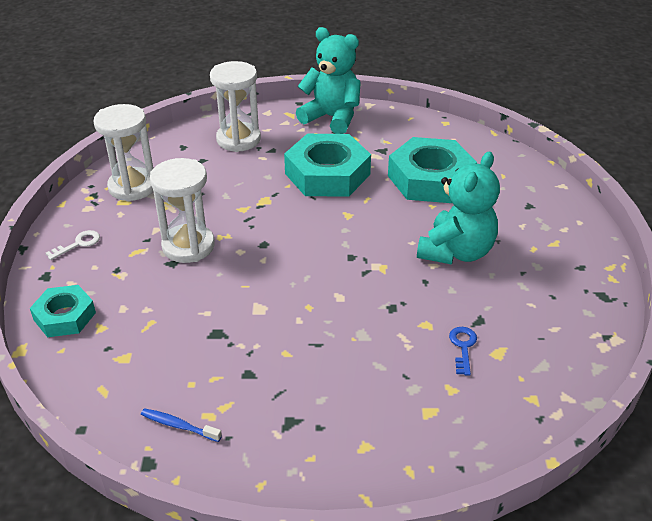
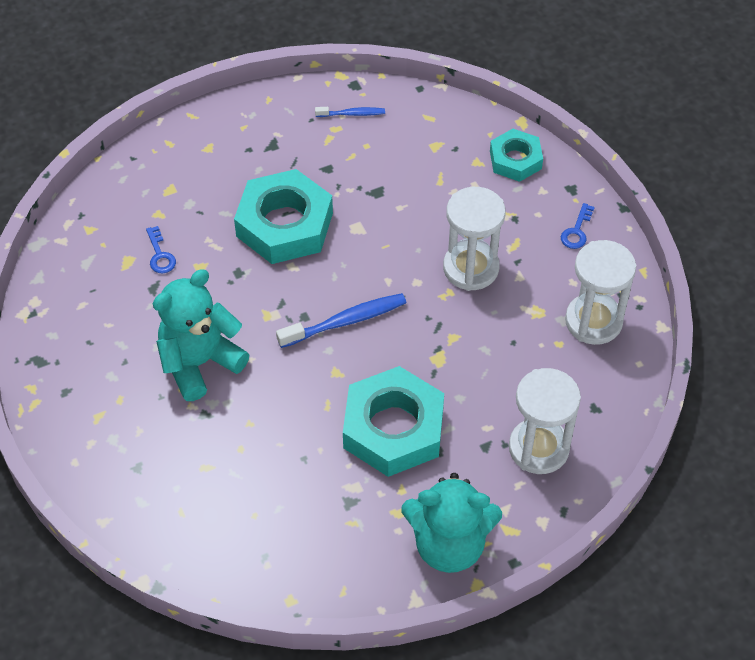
camera: 155 degrees right, 15 degrees up
(78, 244) = (576, 231): white key -> blue key
(318, 243) = (346, 321): none -> blue toothbrush
(430, 179) = (268, 468): turquoise nut -> turquoise nut (284, 224)
(456, 252) = (200, 363): turquoise teddy bear -> turquoise teddy bear turned 45 degrees clockwise

